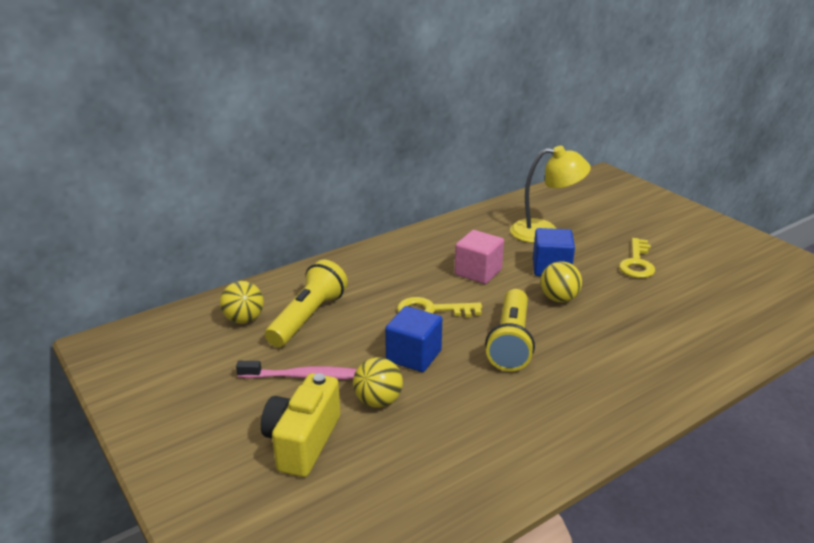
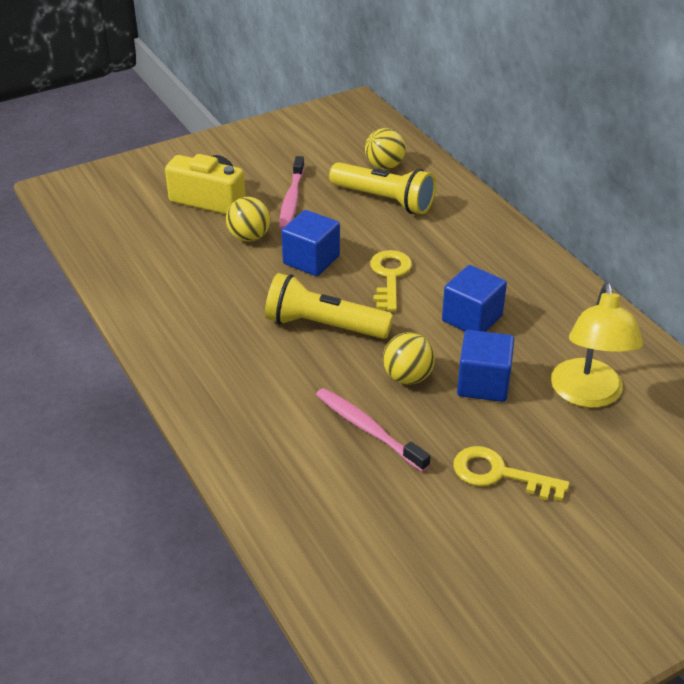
camera: 95 degrees right, 10 degrees up
(478, 272) = (472, 318): pink cube -> blue cube
(625, 314) = (368, 429): none -> pink toothbrush

